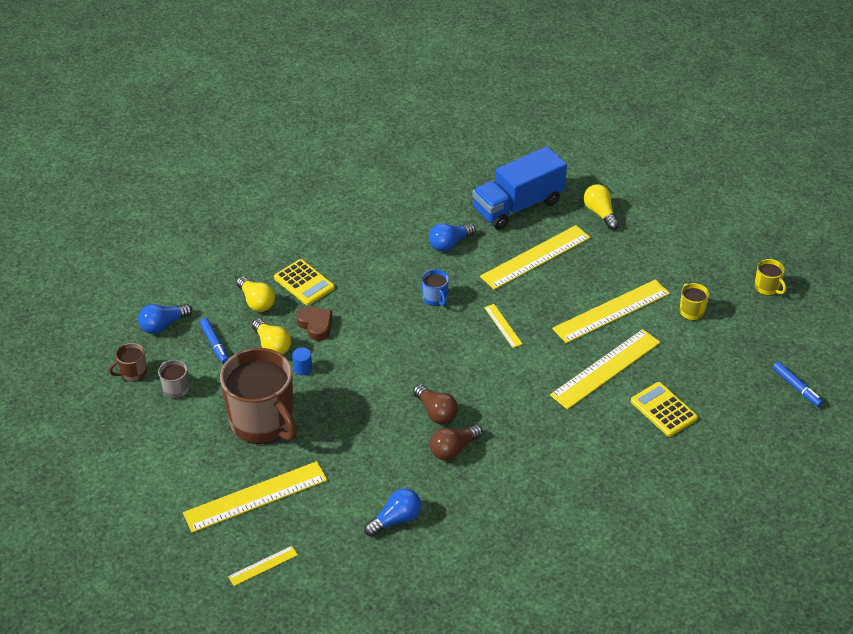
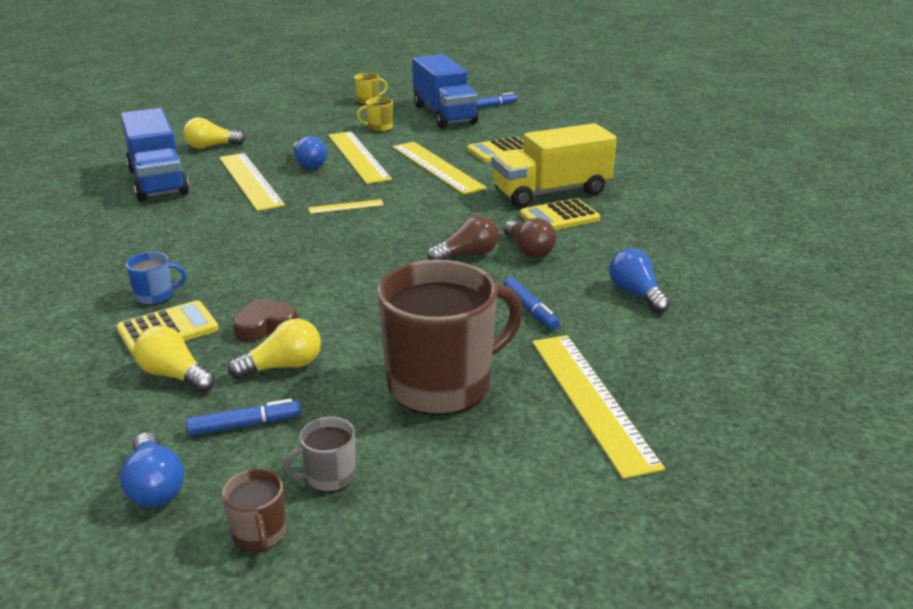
camera: 80 degrees left, 15 degrees down
(256, 302) = (175, 375): yellow light bulb -> yellow light bulb turned 120 degrees counterclockwise
(263, 565) = (723, 401): yellow ruler -> none
(302, 368) = (346, 342): blue cylinder -> none
(361, 457) = (530, 309): none -> blue marker
(435, 298) = (273, 239): blue mug -> blue mug (155, 296)
(449, 244) = (184, 222): blue light bulb -> blue light bulb (309, 164)
(522, 465) = (559, 217): none -> yellow calculator
(573, 456) = (551, 192): none -> yellow truck
(752, 353) = (444, 114): none -> blue truck

